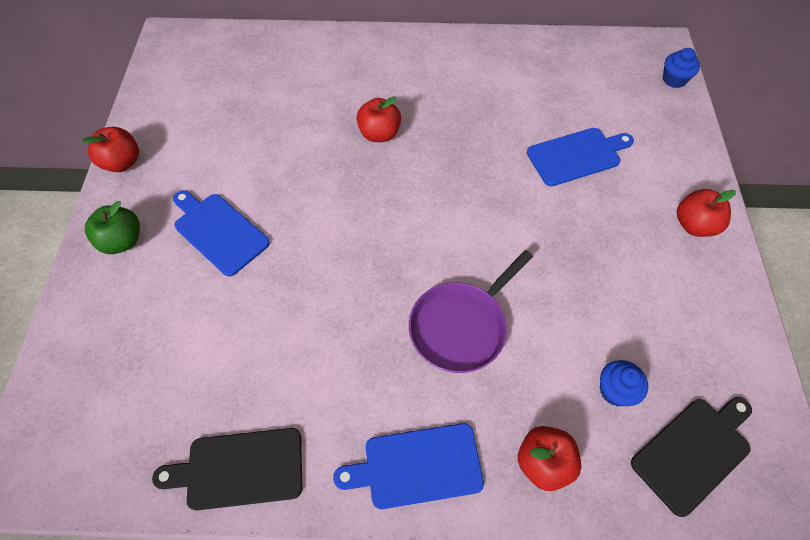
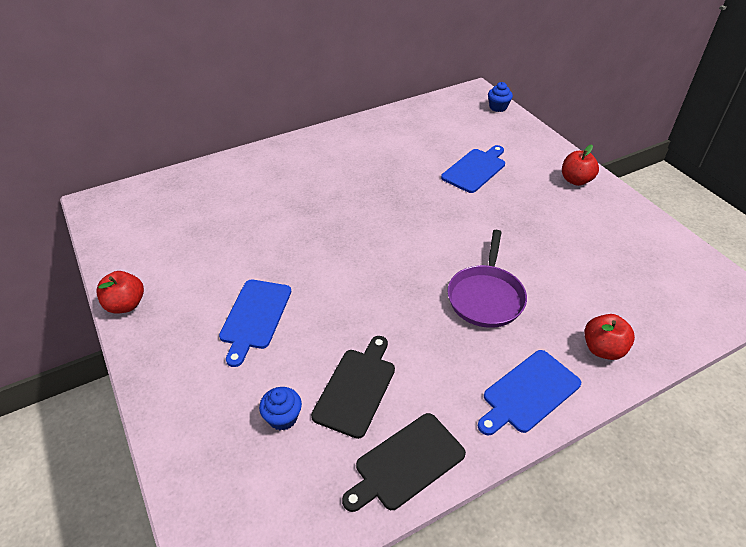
camera: 30 degrees left, 15 degrees down
(122, 241) = (174, 359): green apple -> none
(219, 231) = (255, 317): blue cutting board -> blue cutting board turned 90 degrees counterclockwise
(379, 134) = (329, 206): red apple -> none
(615, 390) = (609, 288): blue cupcake -> blue cupcake (283, 417)
(694, 452) = (678, 299): black cutting board -> black cutting board (356, 388)

